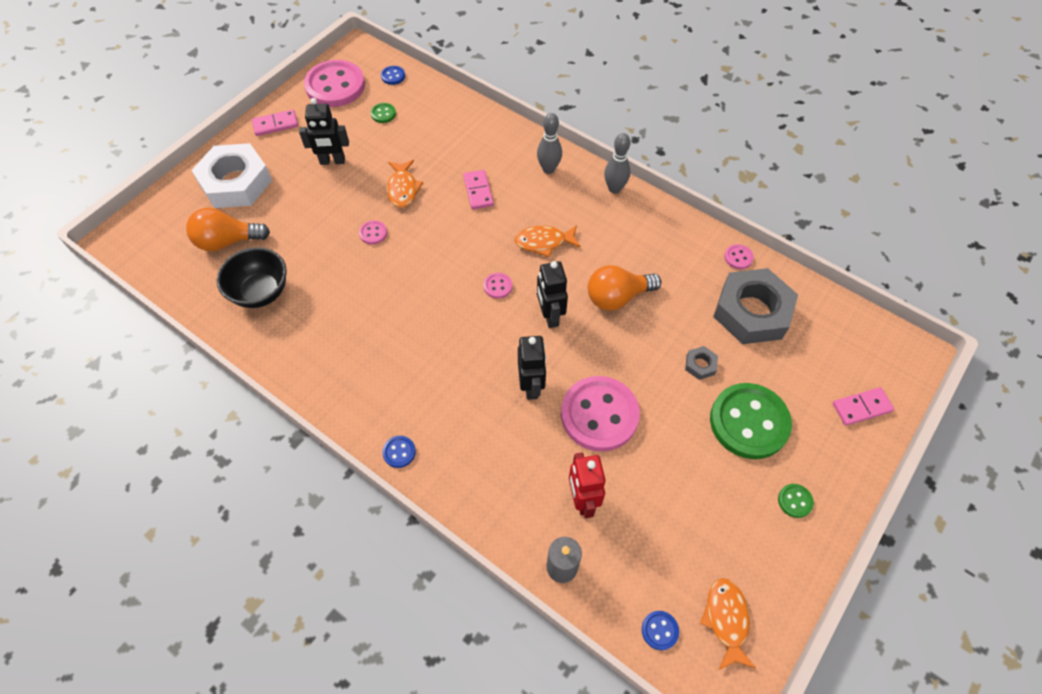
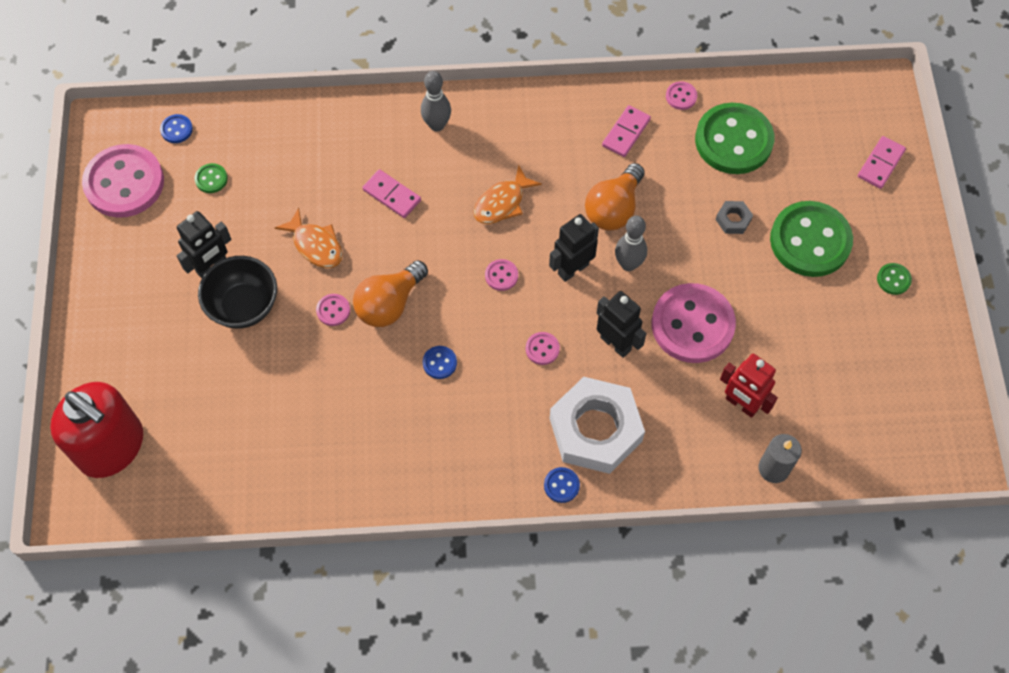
camera: 40 degrees left, 5 degrees up
(174, 220) = (111, 447): none -> red soap dispenser
(227, 241) = (194, 425): orange light bulb -> orange light bulb (389, 304)
(236, 182) = (133, 361): white nut -> white nut (595, 429)
(261, 292) = (285, 447): black bowl -> black bowl (244, 306)
(275, 124) = (106, 271): pink domino -> pink domino (626, 133)
(477, 352) = (542, 349): none -> pink button
(550, 316) = (572, 269): black robot -> black robot turned 105 degrees clockwise
(614, 188) = (516, 103): grey bowling pin -> grey bowling pin (628, 264)
(659, 630) = (882, 455): blue button -> blue button (439, 363)
(726, 620) = (919, 409): orange fish -> none
(751, 312) = (733, 141): grey nut -> green button

